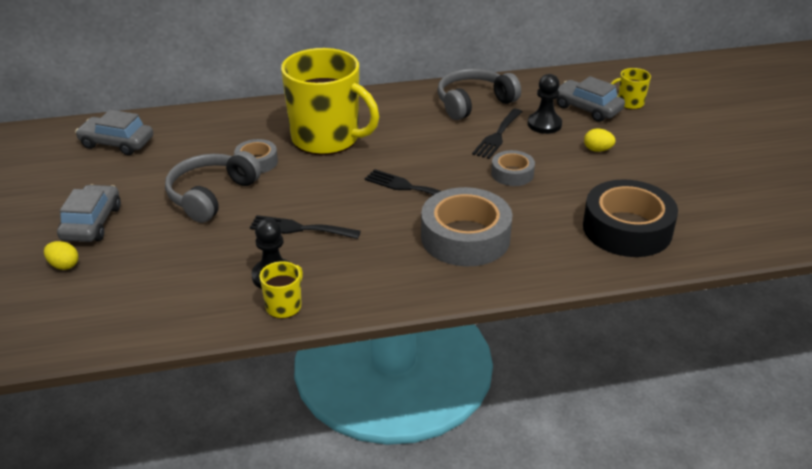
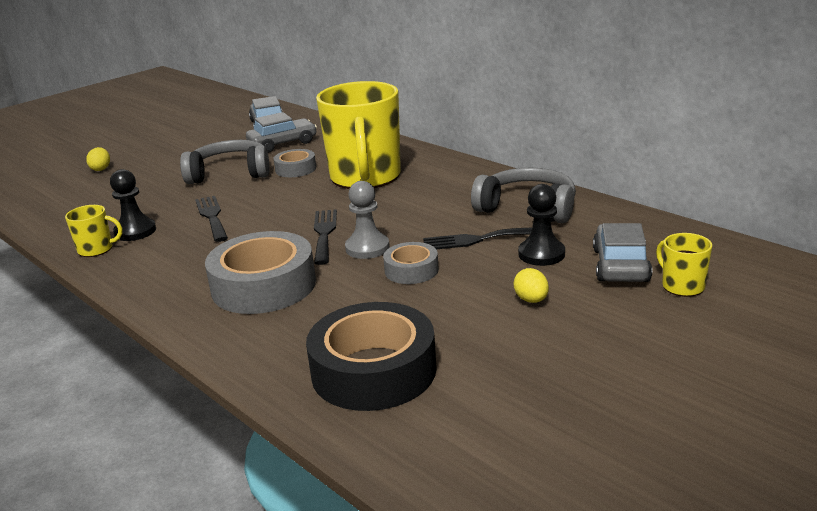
camera: 60 degrees right, 10 degrees down
(91, 223) = (158, 157): grey car -> grey car (282, 143)
(457, 178) = (367, 248): none -> grey pawn

